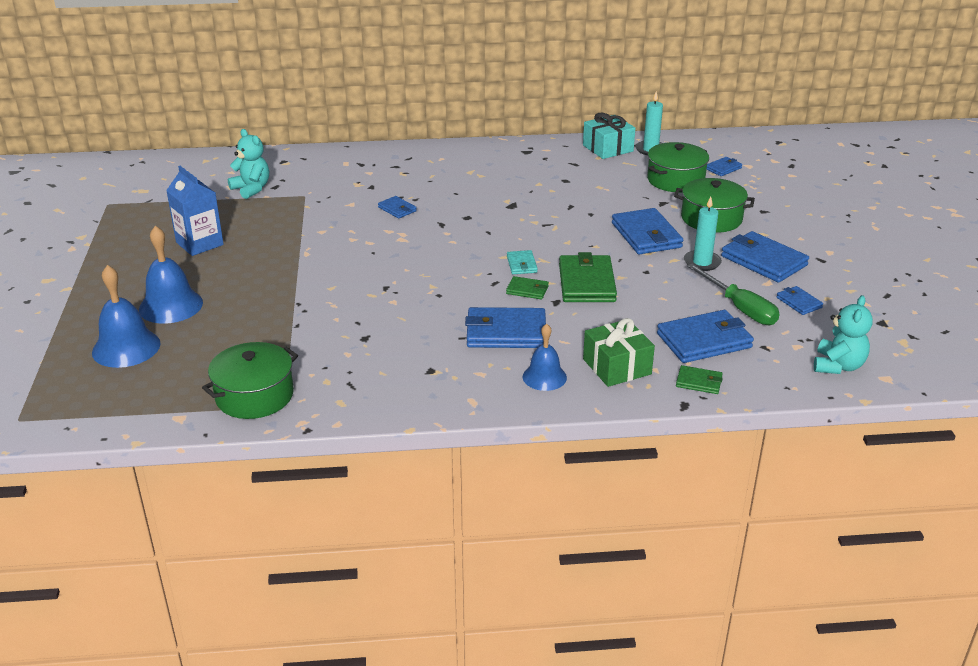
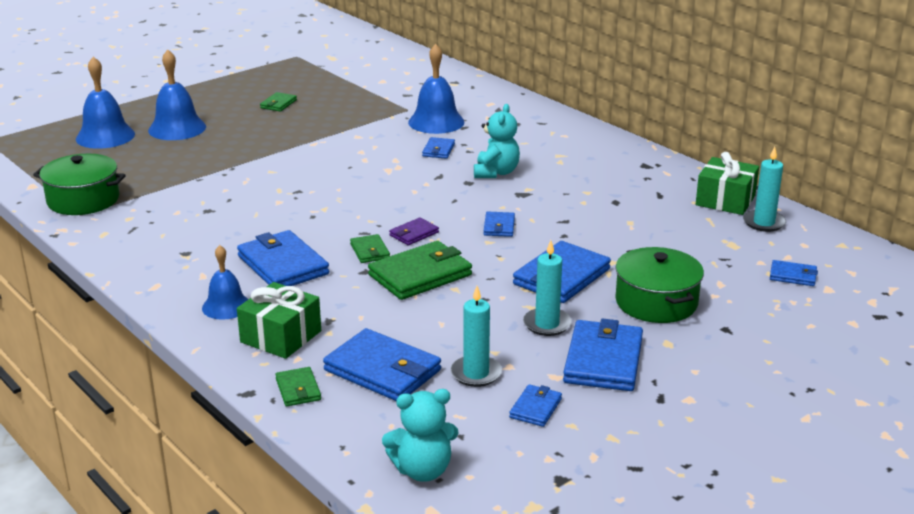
camera: 55 degrees right, 5 degrees down
(199, 243) = (278, 104): blue carton -> green wallet
(251, 189) = (389, 89): turquoise teddy bear -> turquoise teddy bear (496, 173)
(345, 193) = (436, 122): none -> blue bell
(521, 264) = (414, 234): turquoise wallet -> purple wallet
(550, 230) = (499, 227): none -> blue wallet
(608, 148) = (725, 200): turquoise gift -> green gift
(675, 180) = (714, 257): green pot -> none
(739, 308) = (476, 373): green screwdriver -> turquoise candle

